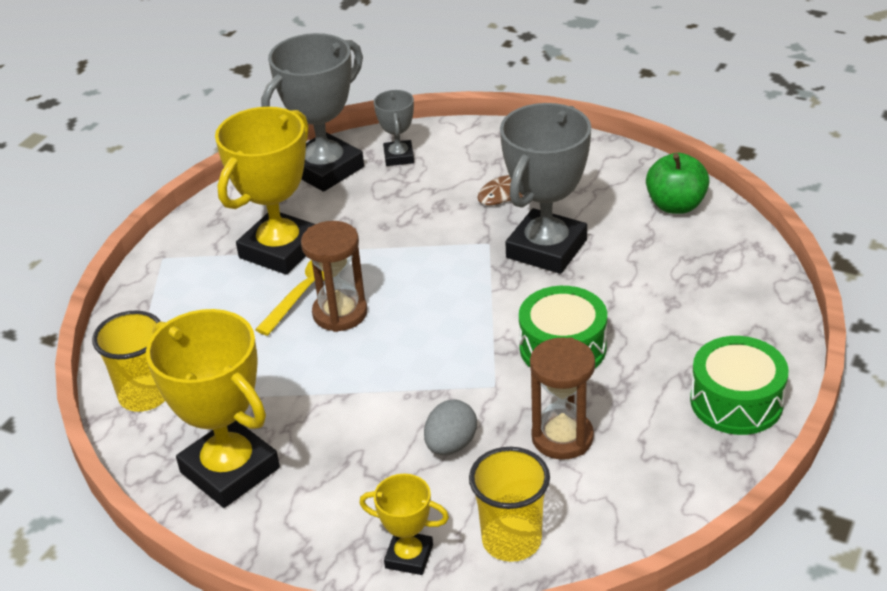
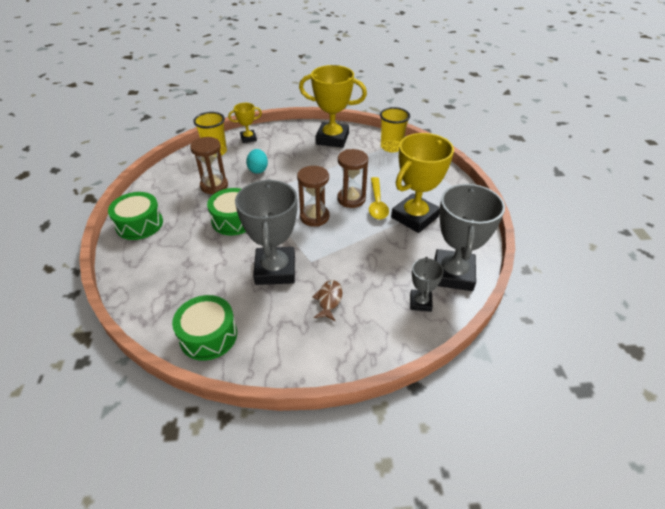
camera: 145 degrees right, 5 degrees up
(280, 250) = (414, 217): yellow trophy -> yellow trophy turned 45 degrees clockwise
(399, 157) = (420, 302): grey trophy -> grey trophy turned 45 degrees clockwise
(427, 304) = (314, 217): none -> brown hourglass
(451, 445) = (258, 169): grey egg -> turquoise egg
(675, 205) = (208, 335): green apple -> green drum

